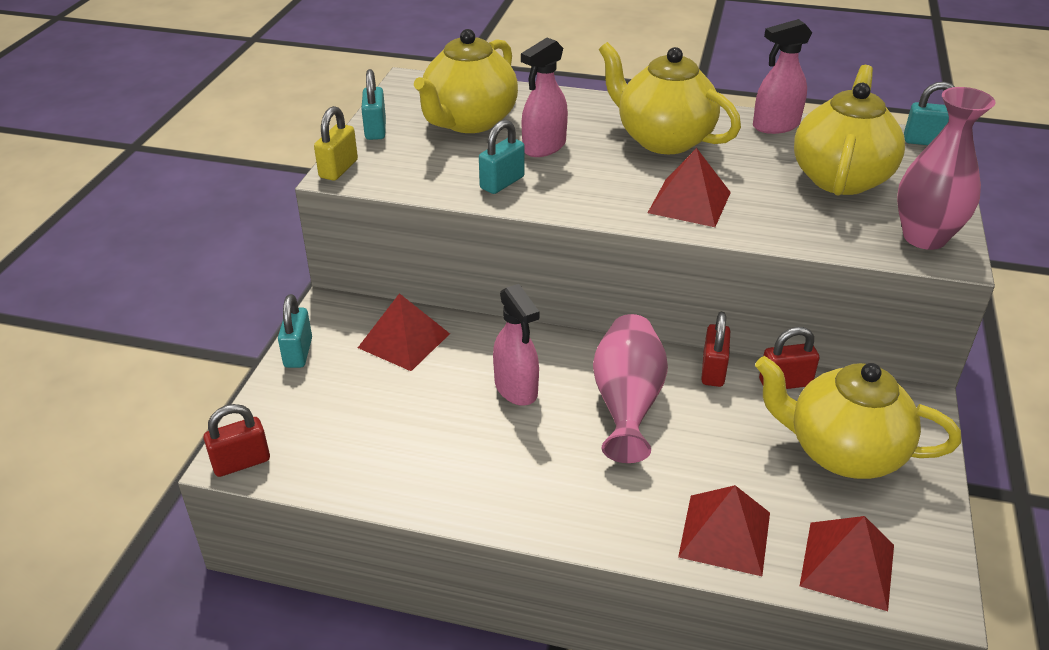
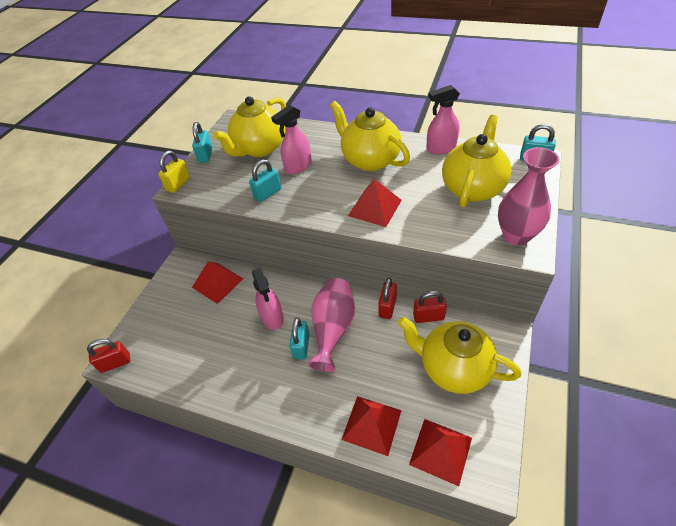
camera: 10 degrees right, 10 degrees up
(298, 353) = (159, 290): turquoise padlock -> turquoise padlock (301, 346)

